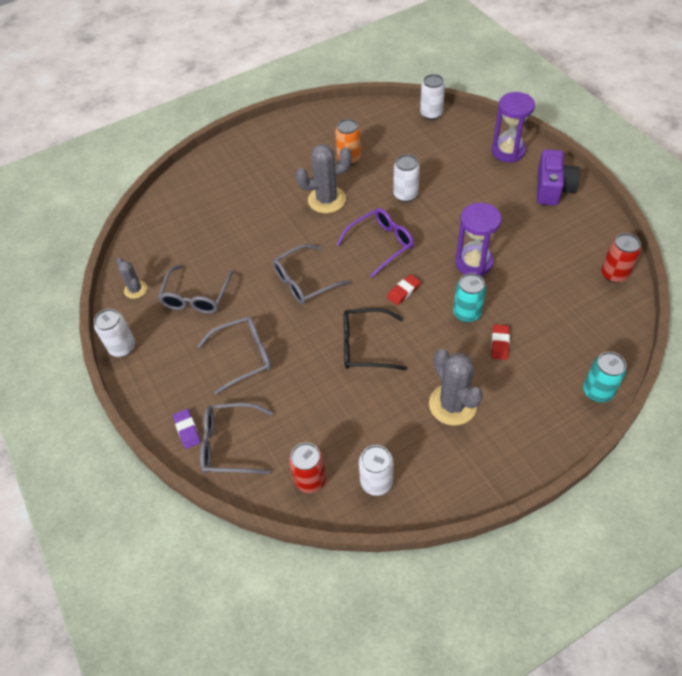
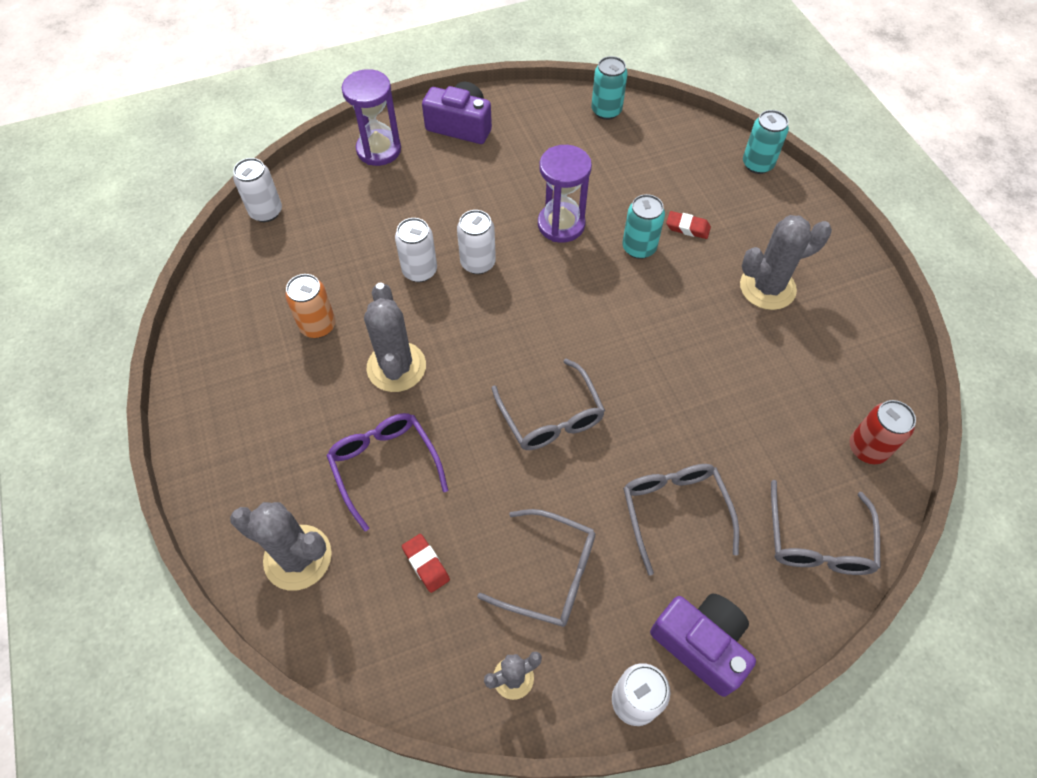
camera: 85 degrees left, 5 degrees up
(156, 378) = (701, 644): none -> purple camera
(187, 430) = (794, 598): purple eraser -> none
(199, 188) = (298, 557): none -> grey cactus
(365, 346) = (674, 360): black glasses -> none
(376, 482) = (868, 379): white can -> white can (478, 263)
(381, 244) = (504, 314): purple glasses -> purple glasses (384, 466)
(403, 291) = (593, 304): red eraser -> red eraser (426, 564)
(614, 274) = (606, 111): red can -> turquoise can

